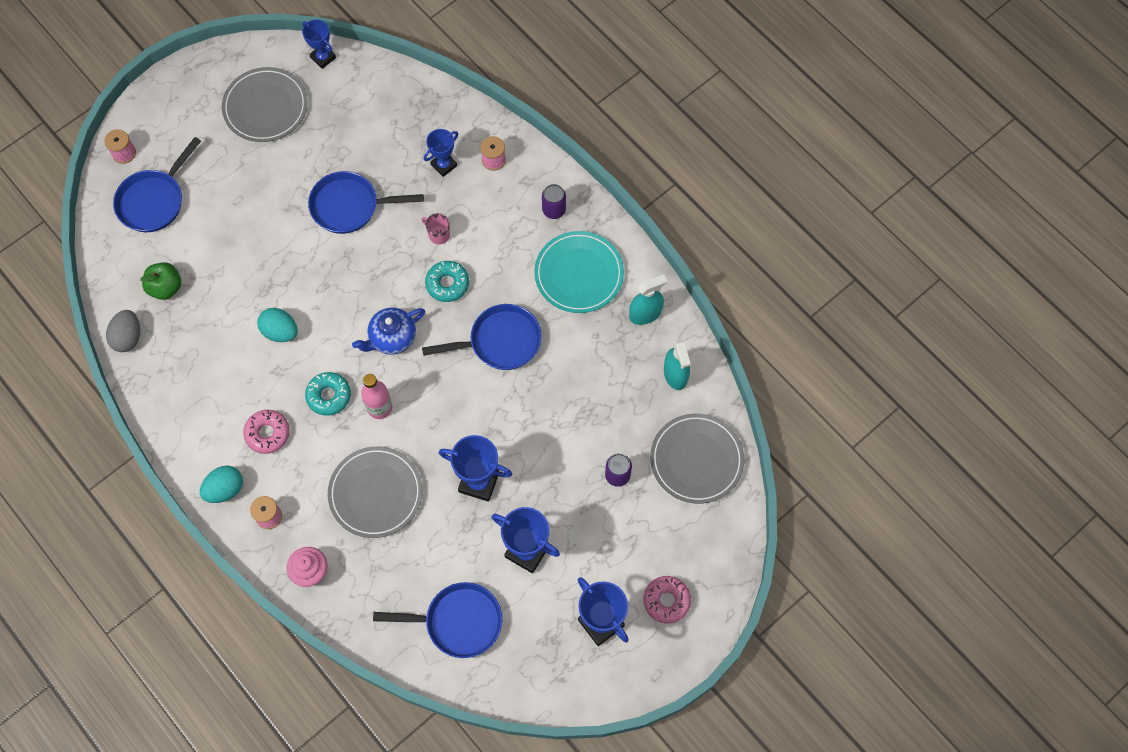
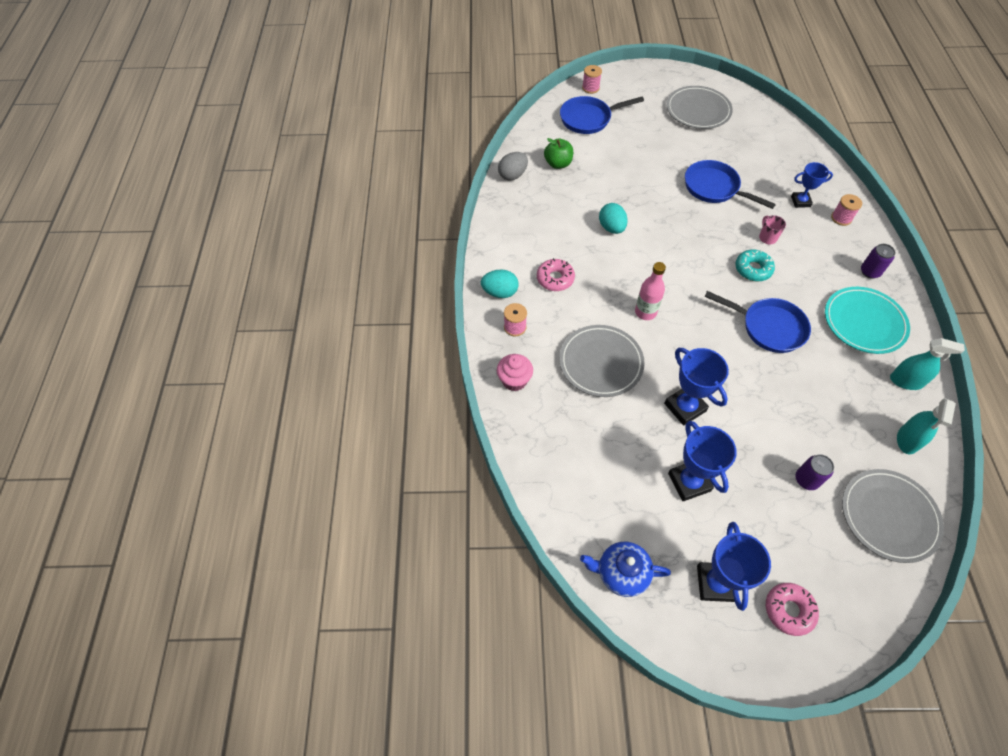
camera: 40 degrees right, 10 degrees down
(323, 57) = (756, 105): blue trophy -> none
(329, 396) = (615, 283): turquoise donut -> none
(392, 338) = (687, 277): blue teapot -> blue teapot (621, 573)
(458, 622) = (596, 493): blue pan -> none

